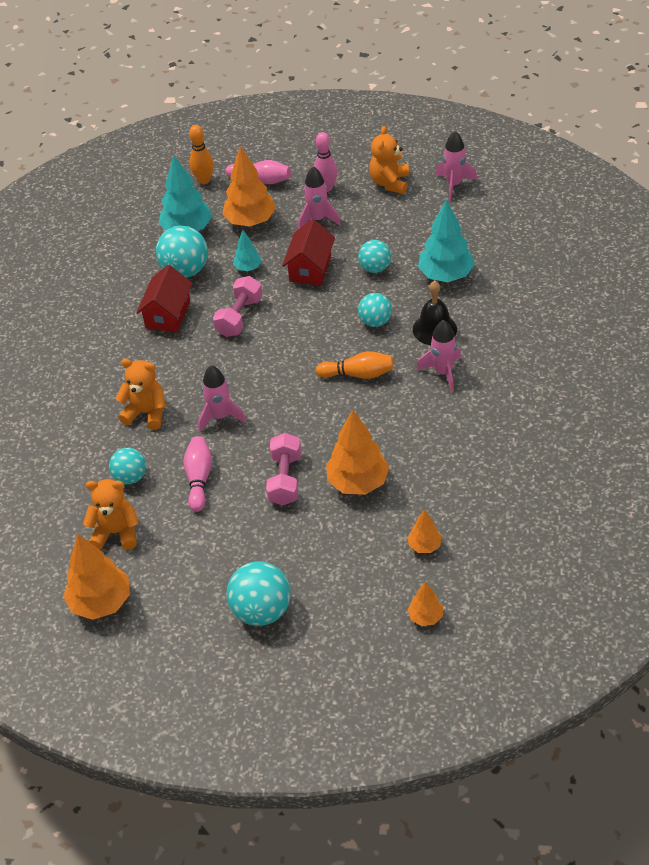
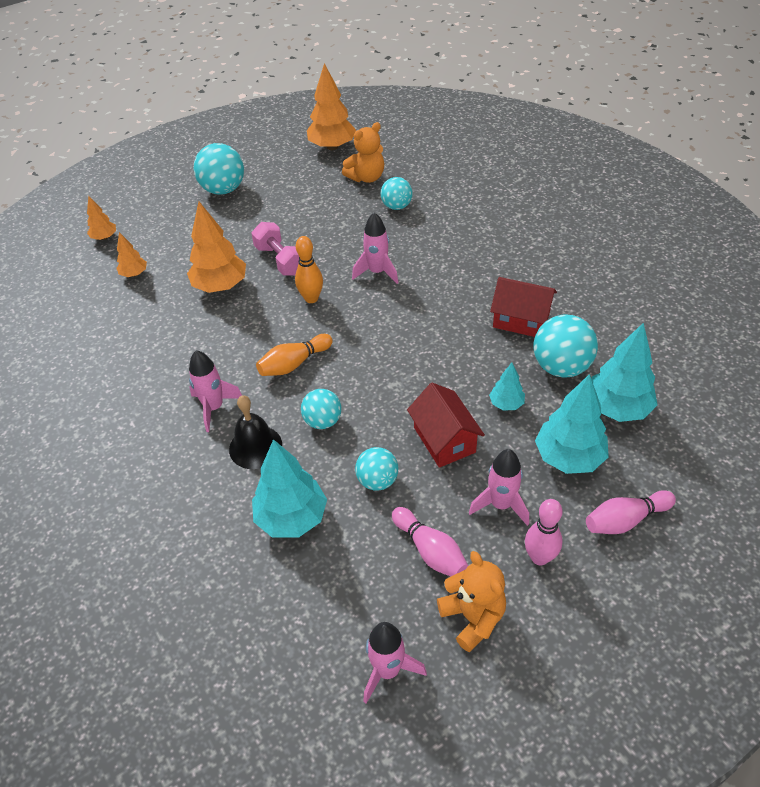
camera: 140 degrees right, 0 degrees up
(146, 413) = (438, 245): orange teddy bear -> none
(168, 314) = (521, 320): red house -> red house turned 45 degrees counterclockwise
(199, 479) = (346, 229): pink bowling pin -> pink bowling pin (430, 551)
(204, 180) = (684, 478): orange bowling pin -> orange bowling pin (311, 298)
(239, 317) = (456, 353): pink dumbbell -> none
(250, 221) = (569, 457): orange tree -> turquoise tree

